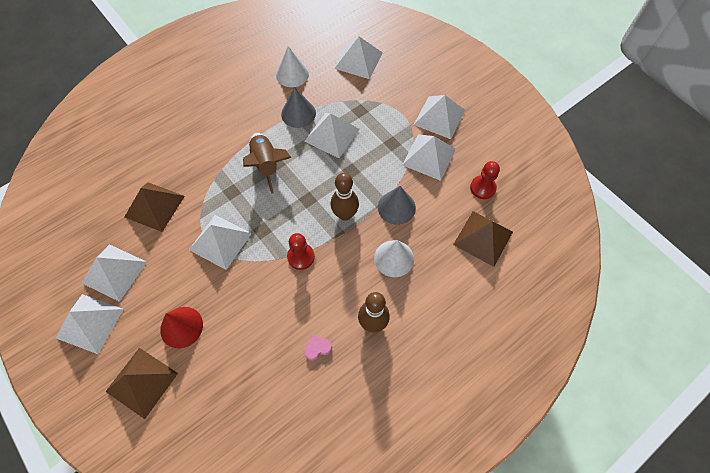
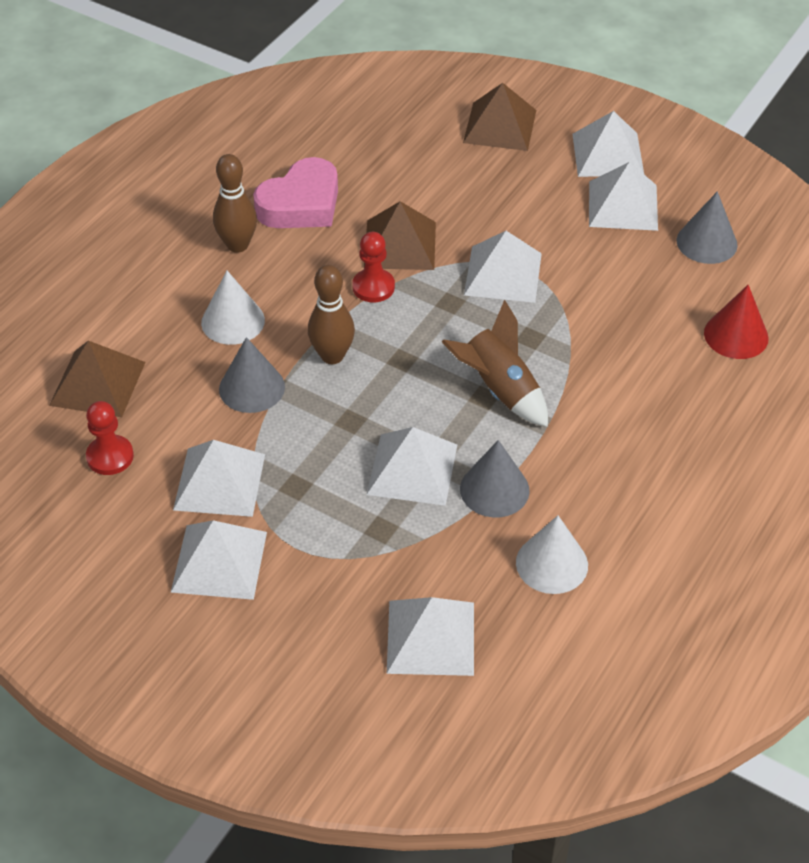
camera: 160 degrees right, 15 degrees down
(89, 225) = (706, 242): none -> grey cone
(154, 206) = (633, 288): brown pyramid -> brown pyramid (400, 245)
(181, 327) = (489, 179): red cone -> red cone (736, 335)
(317, 348) = (301, 204): pink heart -> pink heart, size x2.45

